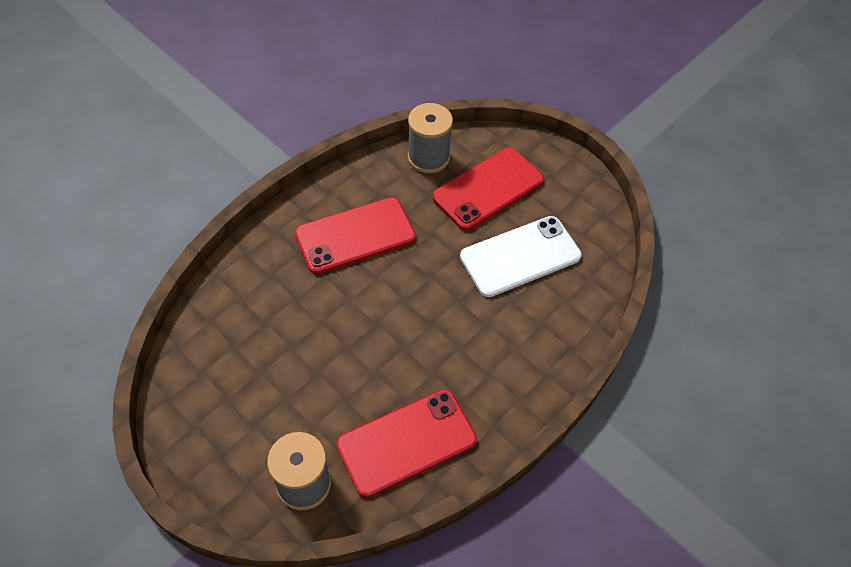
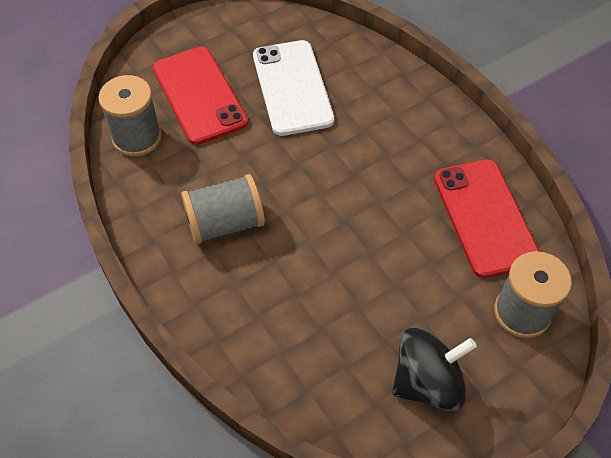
camera: 75 degrees left, 0 degrees up
(224, 409) = (427, 382): none -> black spinning top
(355, 235) = (225, 223): red phone -> grey spool

